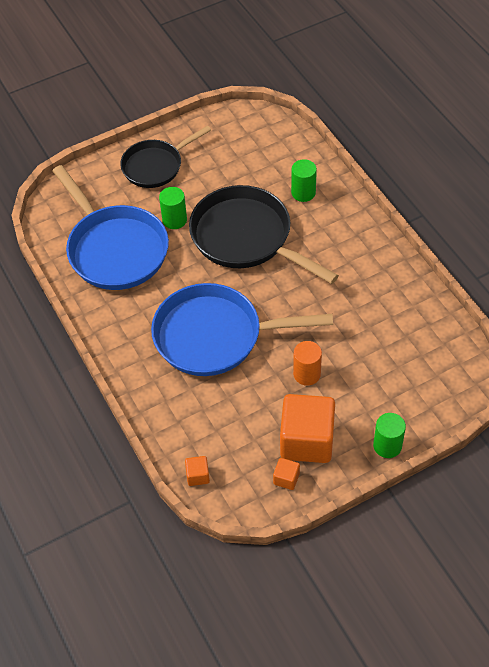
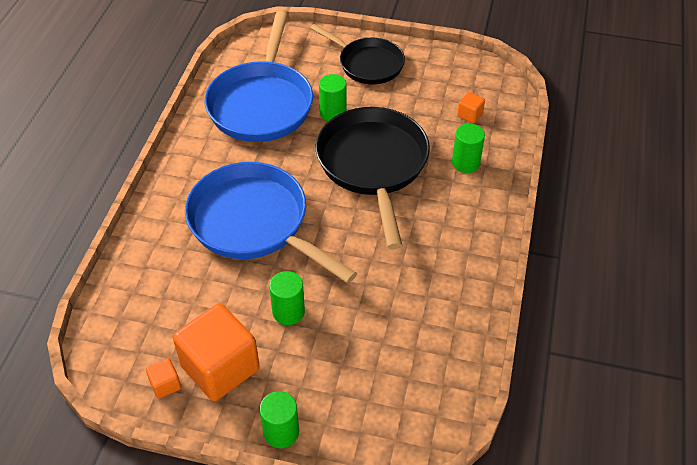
camera: 40 degrees right, 5 degrees down
(155, 166) = (367, 64): black pan -> black pan turned 150 degrees counterclockwise
(198, 476) = (105, 321): orange cube -> orange cube (470, 115)
(307, 374) = (288, 312): orange cylinder -> green cylinder

